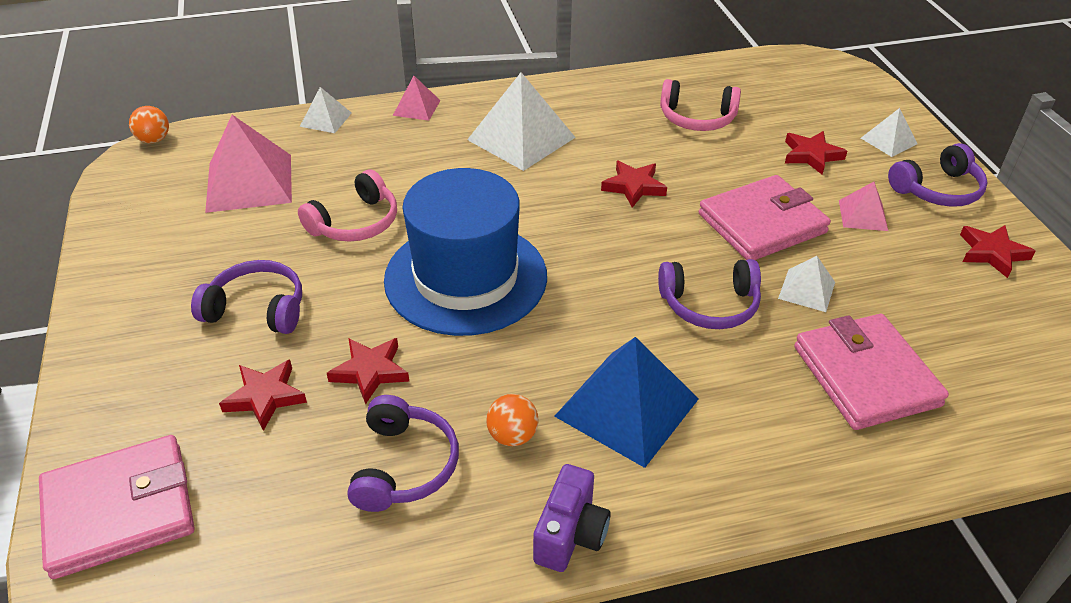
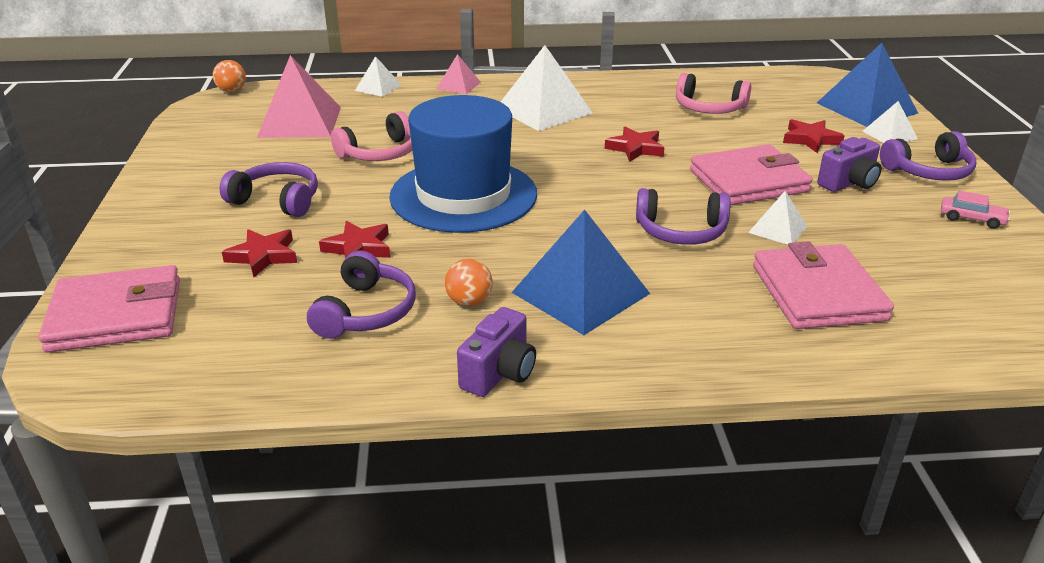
camera: 10 degrees right, 10 degrees down
(857, 103) = (866, 108): none -> blue pyramid
(863, 215) = (849, 183): pink pyramid -> purple camera
(992, 253) = (972, 219): red star -> pink car

